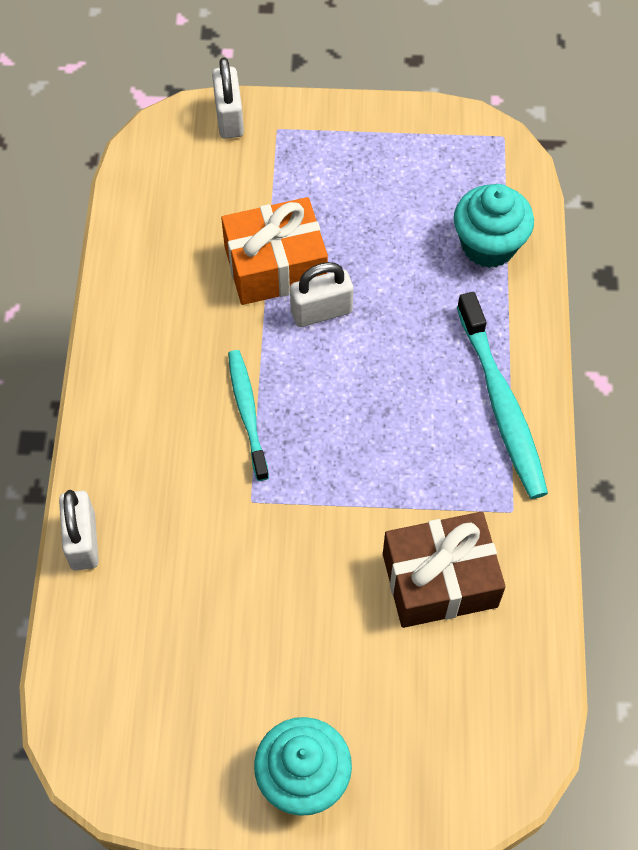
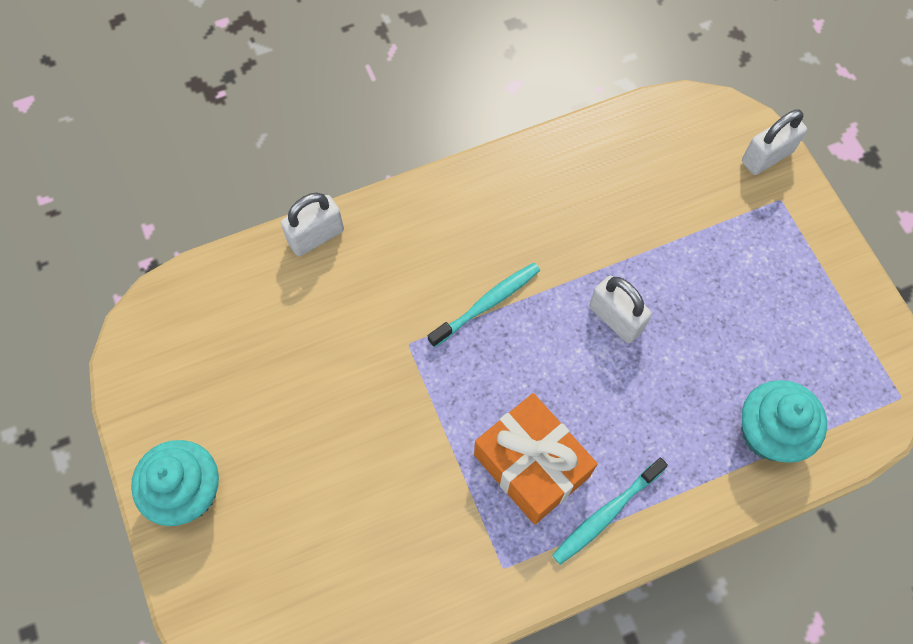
camera: 65 degrees right, 5 degrees up
(275, 266) = (639, 261): orange gift -> orange gift (531, 465)
(439, 580) = (407, 530): brown gift -> none
(501, 404) = (606, 514): turquoise toothbrush -> turquoise toothbrush, size x0.65

